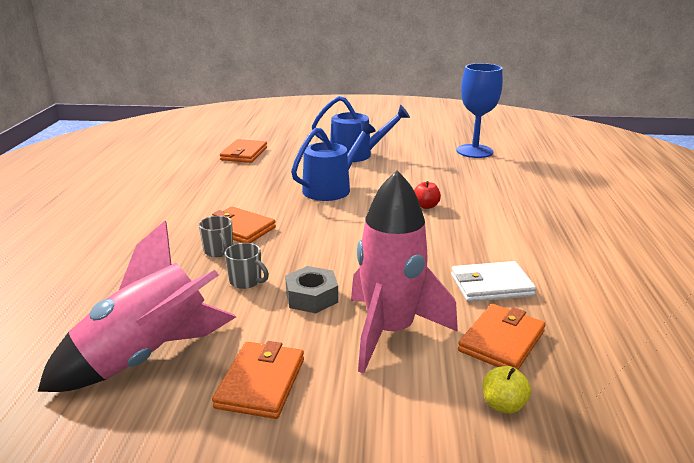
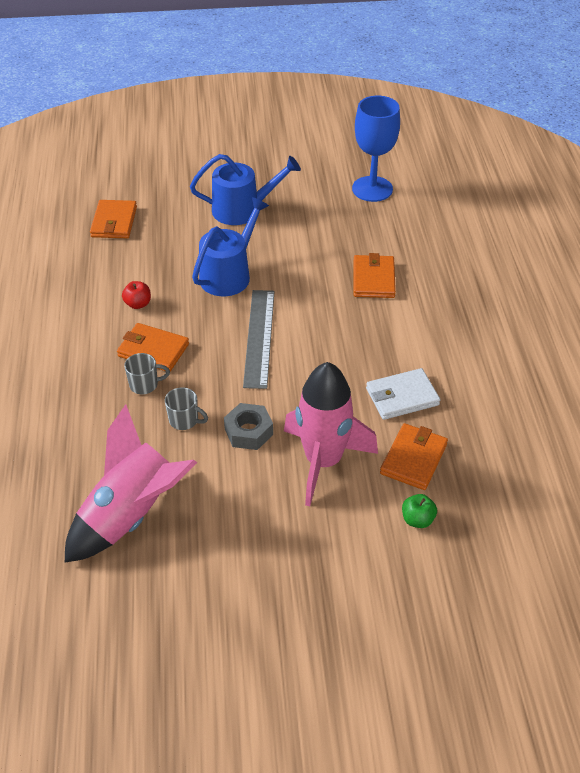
camera: 10 degrees left, 20 degrees up
(219, 251) = (145, 385): grey mug -> grey mug turned 60 degrees counterclockwise
(261, 383) = (232, 526): orange wallet -> orange wallet (373, 279)
(346, 229) = (259, 337): none -> grey ruler
(426, 206) = (331, 292): red apple -> red apple (138, 304)
(503, 405) = (417, 519): yellow apple -> green apple

